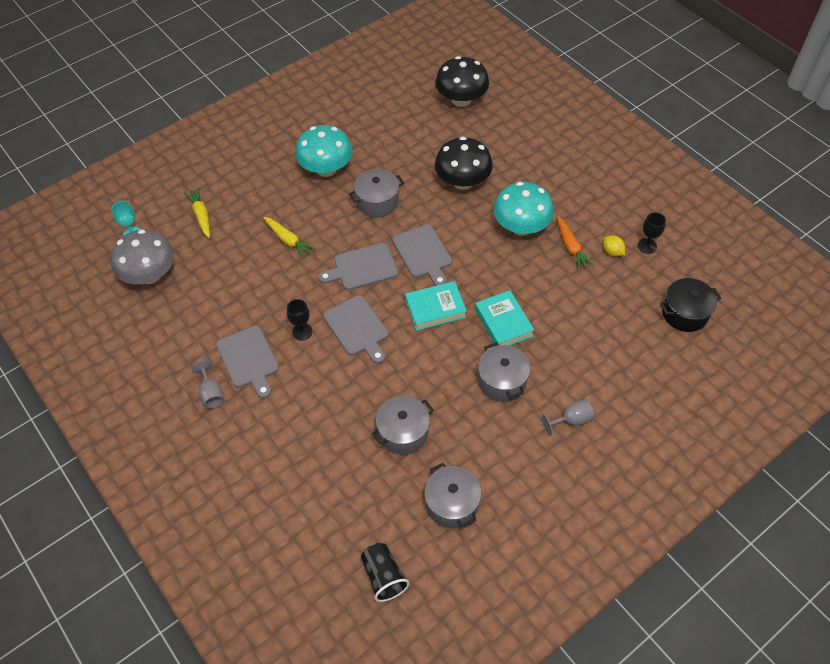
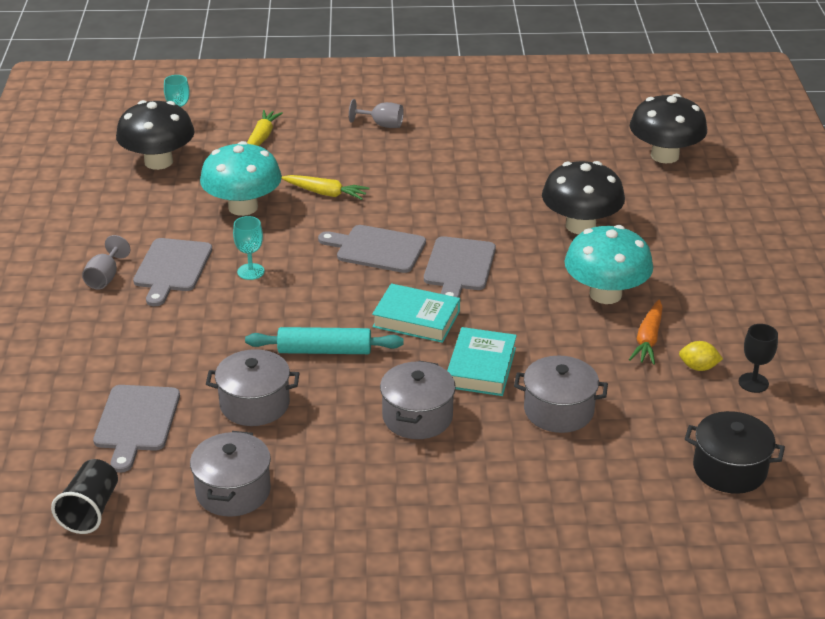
camera: 35 degrees right, 20 degrees down
(150, 275) = (158, 162): grey mushroom -> black mushroom
(288, 240) = (325, 193): yellow carrot -> yellow carrot turned 60 degrees counterclockwise
(302, 332) = (250, 271): black goblet -> turquoise goblet
(326, 169) = (435, 153): turquoise mushroom -> turquoise mushroom (243, 207)
(357, 328) = (311, 295): grey cutting board -> grey cutting board (136, 422)
(377, 202) = (459, 202): grey pot -> grey pot (558, 410)
(405, 366) = (324, 350): none -> turquoise rolling pin
(571, 420) = (458, 493): grey goblet -> grey goblet (382, 125)
(612, 252) = (698, 367): yellow lemon -> yellow lemon turned 75 degrees counterclockwise

